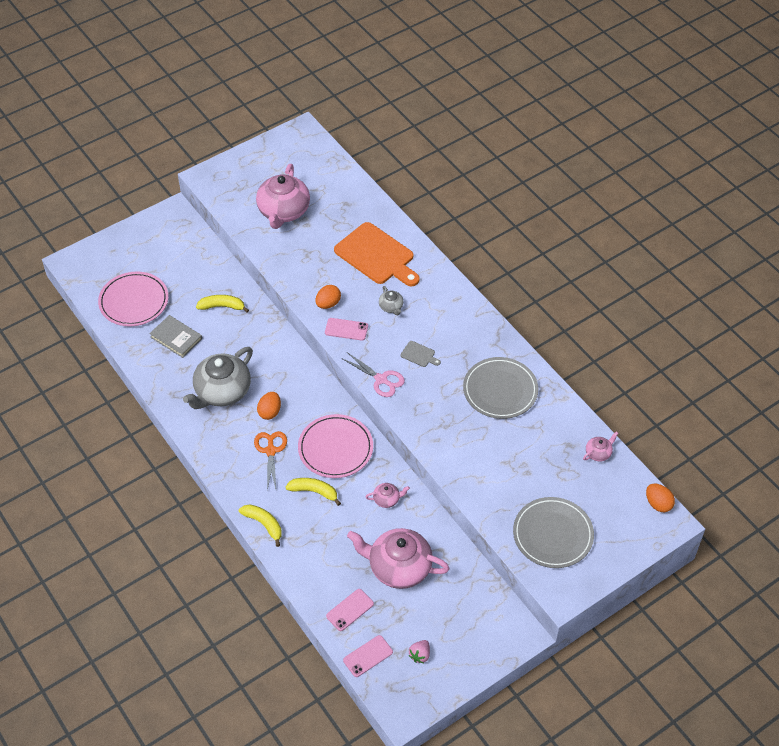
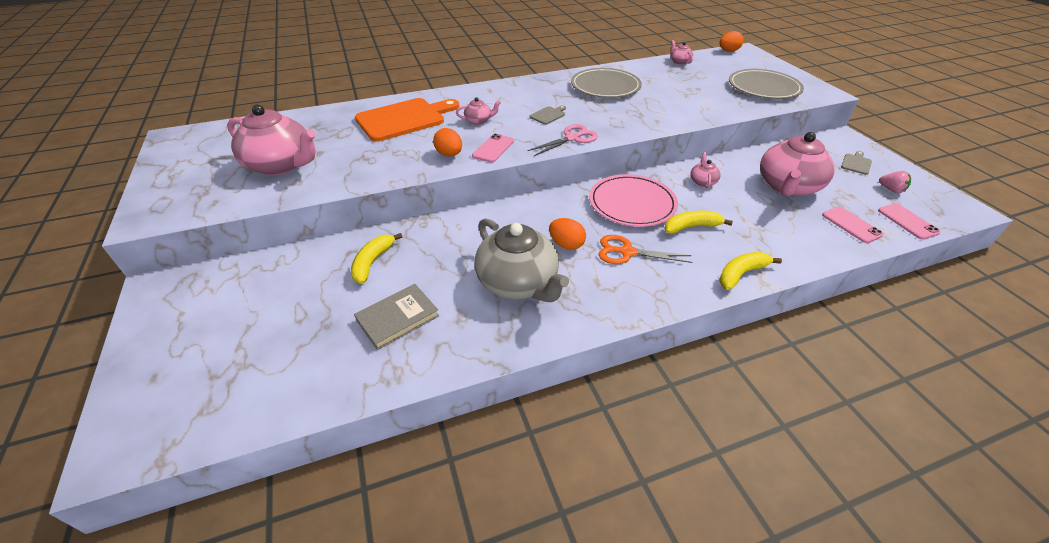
camera: 75 degrees left, 10 degrees down
(134, 301) = (289, 362): pink plate -> none
(314, 492) = (691, 227): yellow banana -> yellow banana turned 45 degrees clockwise
(391, 307) = (478, 120): grey teapot -> pink teapot
(464, 634) = (856, 163): none -> grey cutting board

